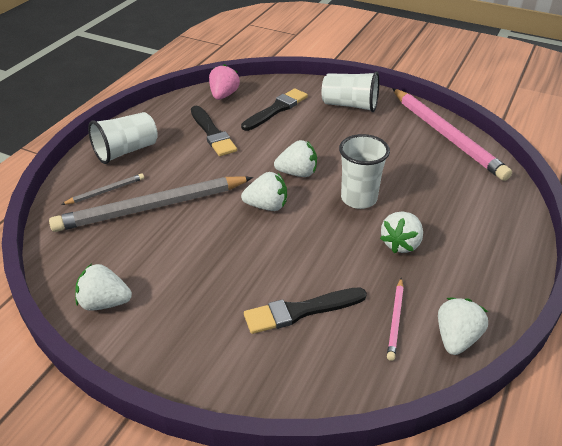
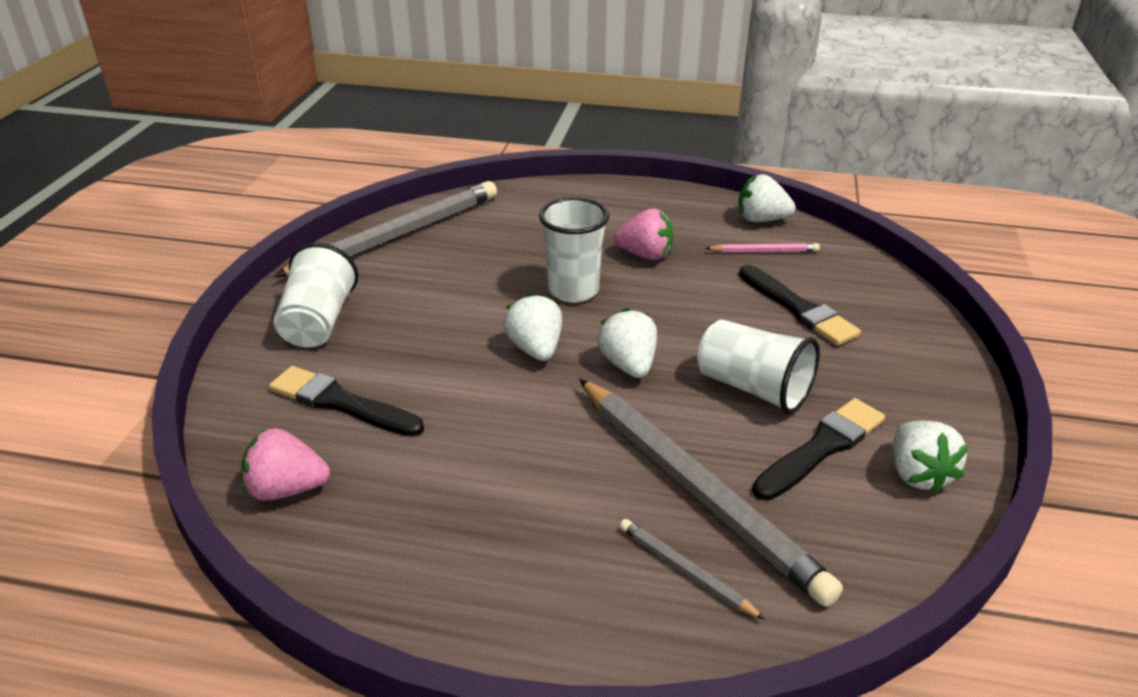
camera: 105 degrees left, 5 degrees down
(126, 151) = (544, 587): white cup -> white cup (753, 388)
(212, 133) = (443, 470): black brush -> black brush (821, 448)
(401, 244) = (645, 255): white strawberry -> pink strawberry
(446, 135) = (398, 235): pink pencil -> grey pencil

